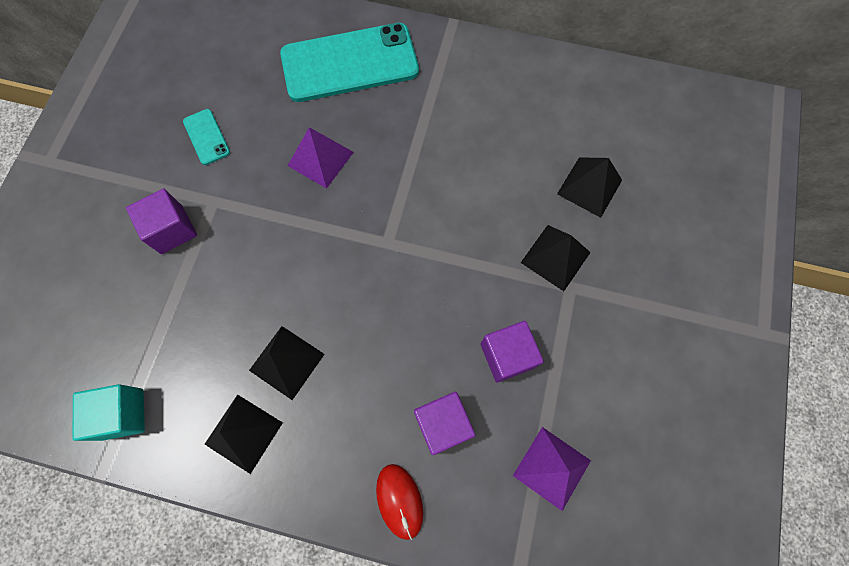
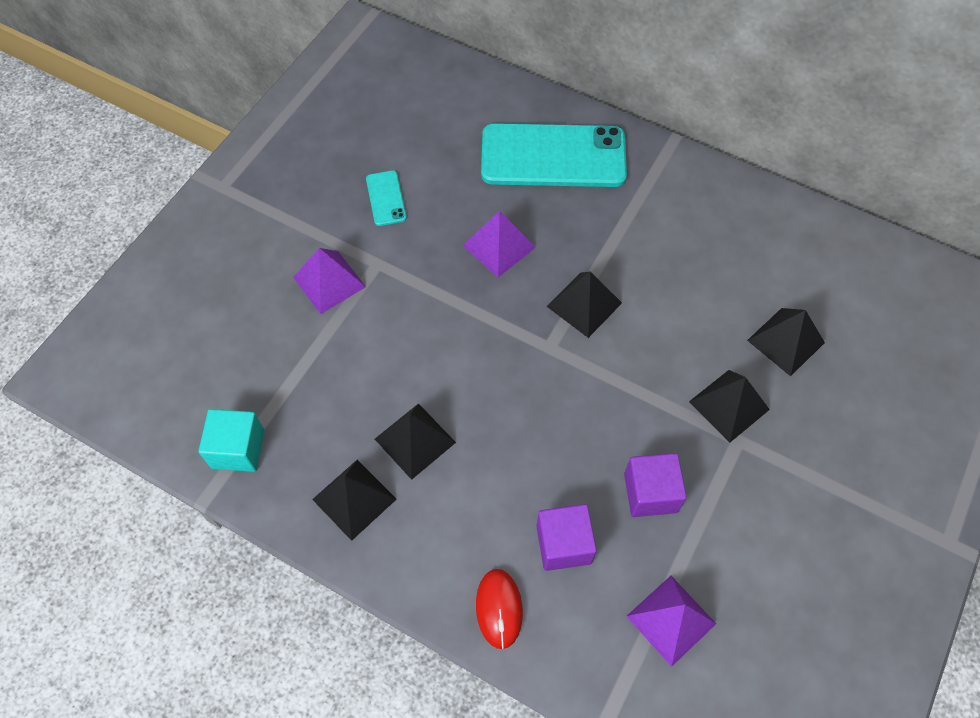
camera: 15 degrees right, 10 degrees down
(172, 230) = (329, 282): purple cube -> purple pyramid
(409, 195) = (584, 304): none -> black pyramid

